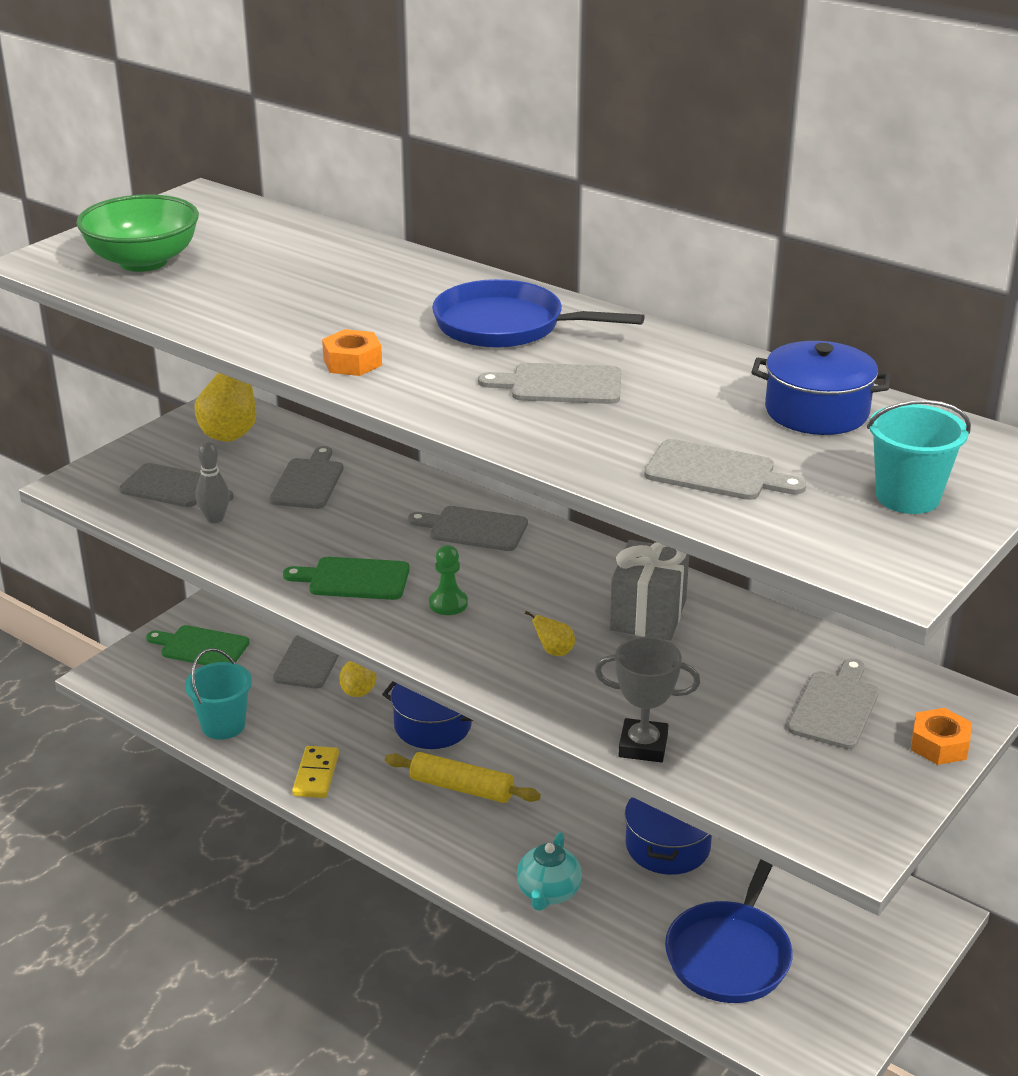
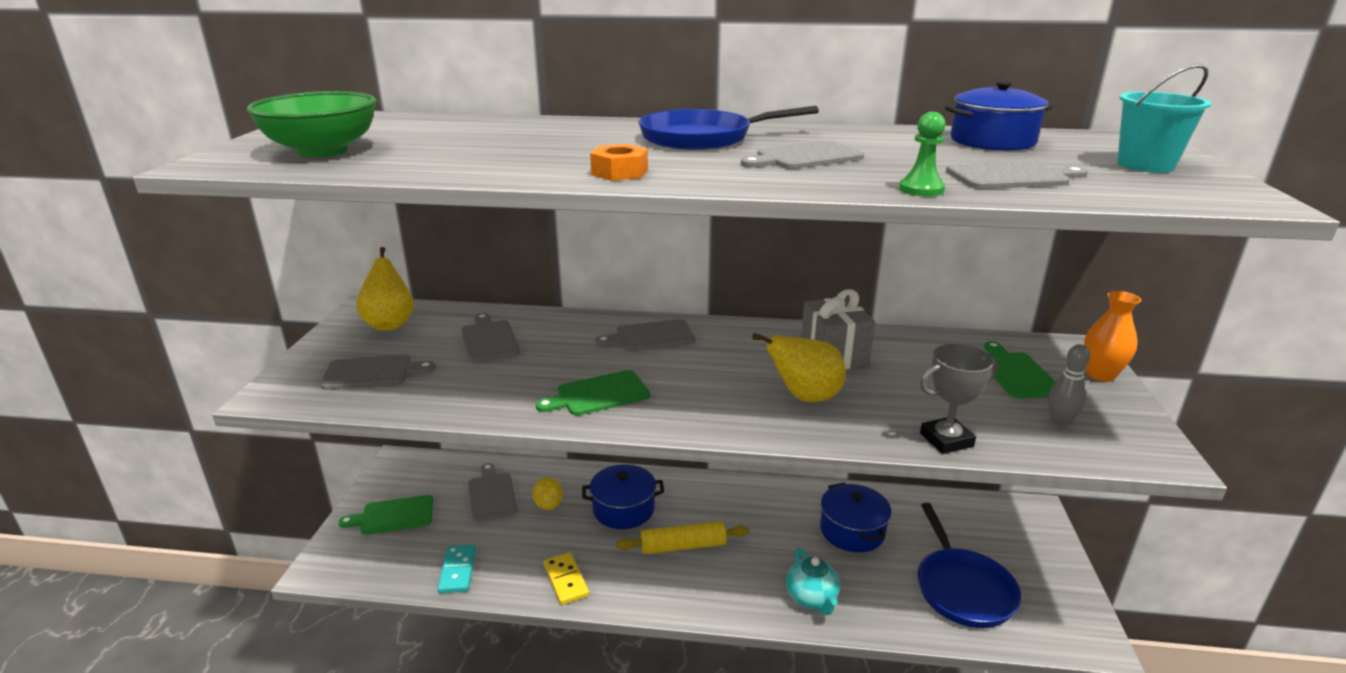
camera: 30 degrees left, 5 degrees down
(215, 518) = (433, 385): grey bowling pin -> grey bowling pin (1060, 422)
(223, 725) = (458, 571): turquoise bucket -> turquoise domino
(448, 603) = (691, 389): green pawn -> green pawn (921, 189)
(554, 651) = (805, 397): yellow pear -> yellow pear, size x2.17
(835, 707) = (1016, 373): grey cutting board -> green cutting board
(939, 745) = (1100, 375): orange nut -> orange vase

